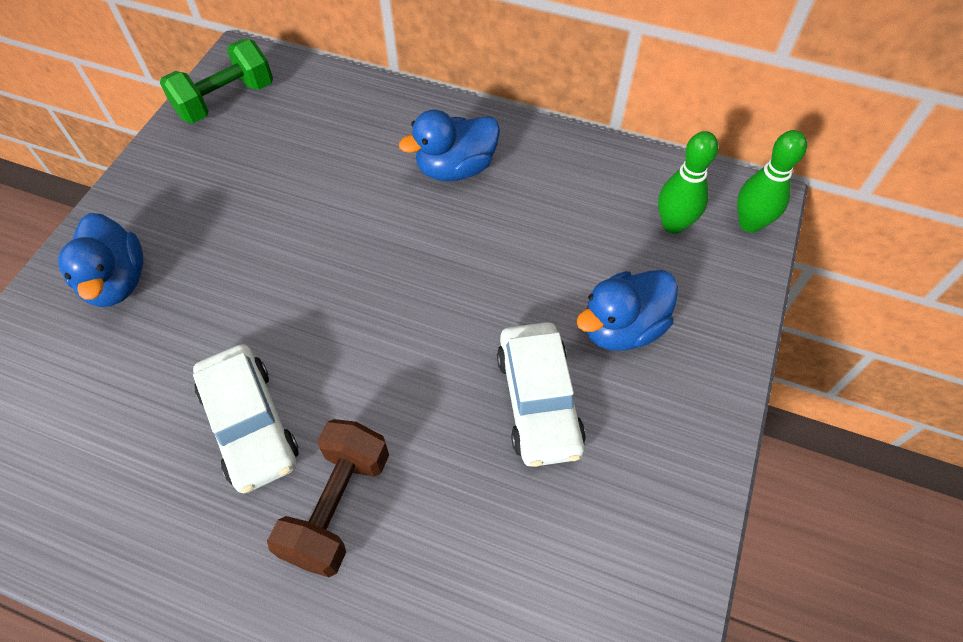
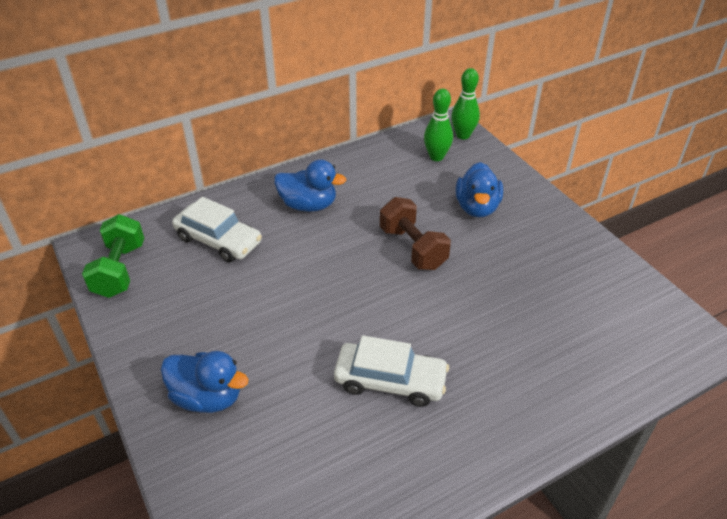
camera: 50 degrees left, 15 degrees down
(338, 506) = (479, 368): brown dumbbell -> brown dumbbell (413, 248)
(455, 168) = (308, 205): blue duck -> blue duck turned 90 degrees counterclockwise
(538, 401) = (489, 259): white car -> white car (218, 240)

